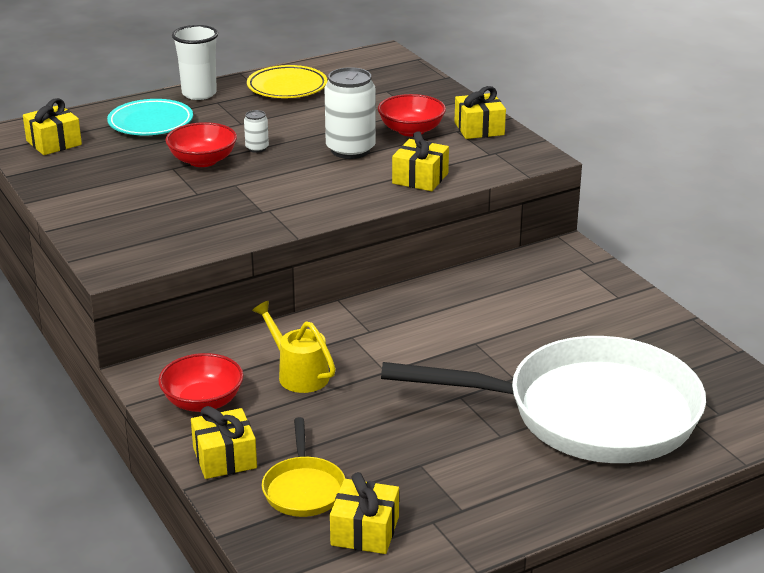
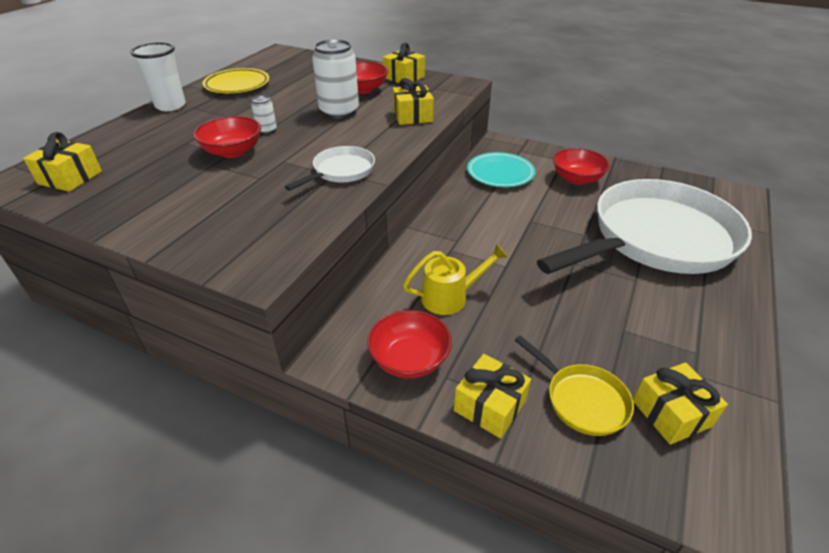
camera: 35 degrees left, 10 degrees up
(151, 123) = (151, 136): turquoise plate -> turquoise plate (500, 174)
(273, 212) = (341, 171): none -> white pan
(298, 374) = (451, 297): yellow watering can -> yellow watering can turned 150 degrees clockwise
(600, 322) = (577, 179): none -> red bowl

